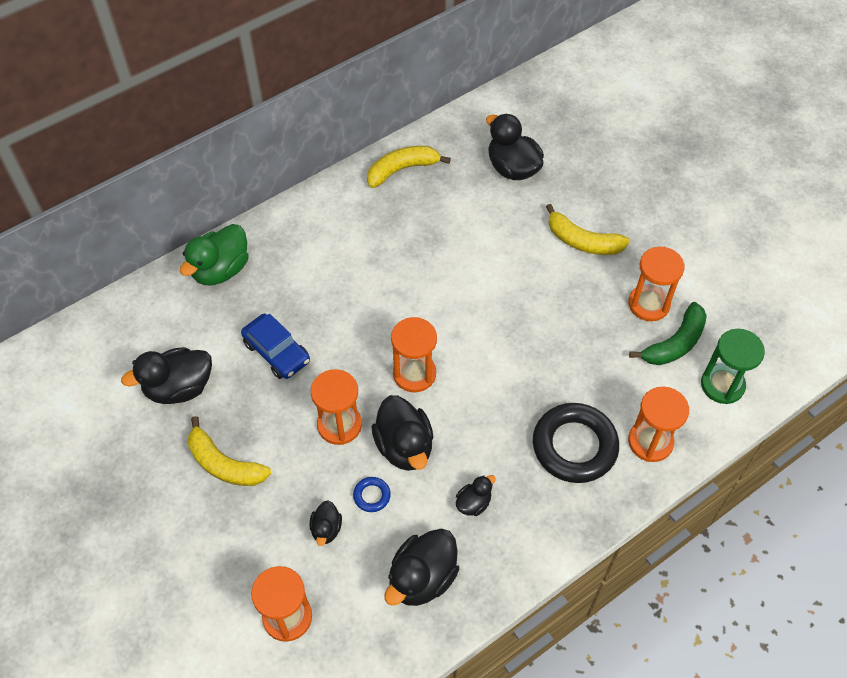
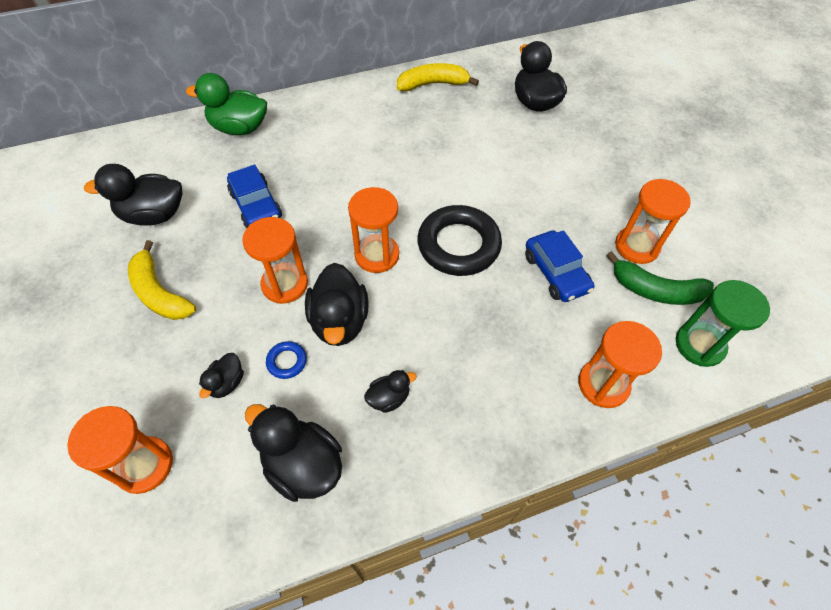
camera: 15 degrees right, 0 degrees up
(221, 270) = (239, 128): green duck -> green duck turned 45 degrees clockwise
(422, 578) = (303, 465): black duck -> black duck turned 75 degrees clockwise
(574, 446) = (517, 367): black ring -> black ring (458, 245)
(582, 241) = (584, 176): yellow banana -> none
(583, 349) = (556, 273): none -> blue car
(675, 343) = (655, 290): green banana -> green banana turned 45 degrees clockwise

